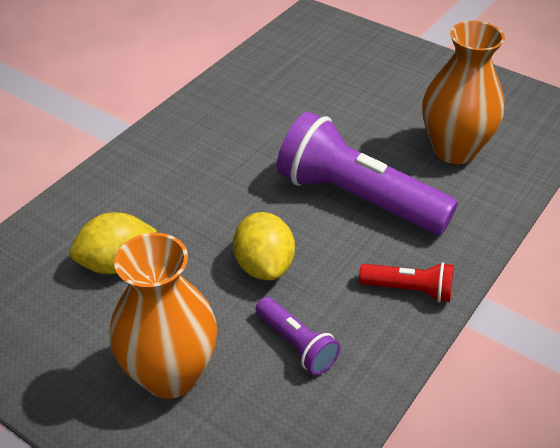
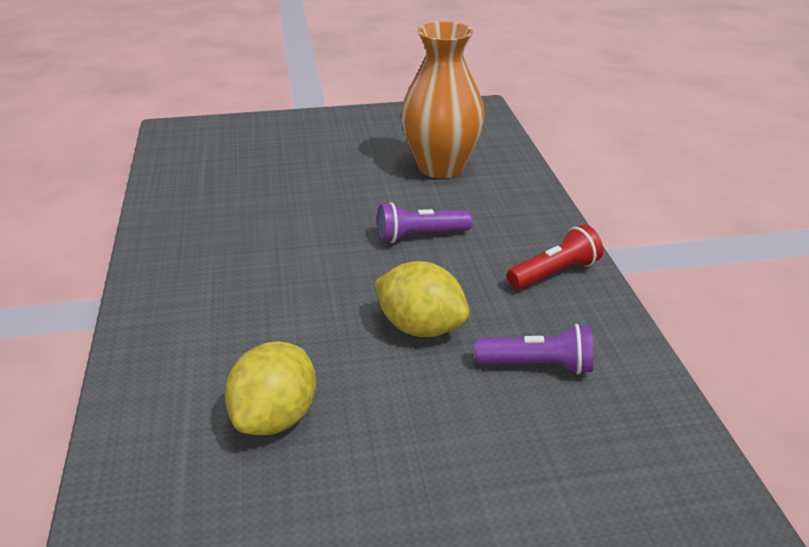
camera: 45 degrees left, 10 degrees down
(170, 374) = (475, 468): orange vase -> none
(357, 198) = (419, 236): purple flashlight -> purple flashlight, size x0.47

